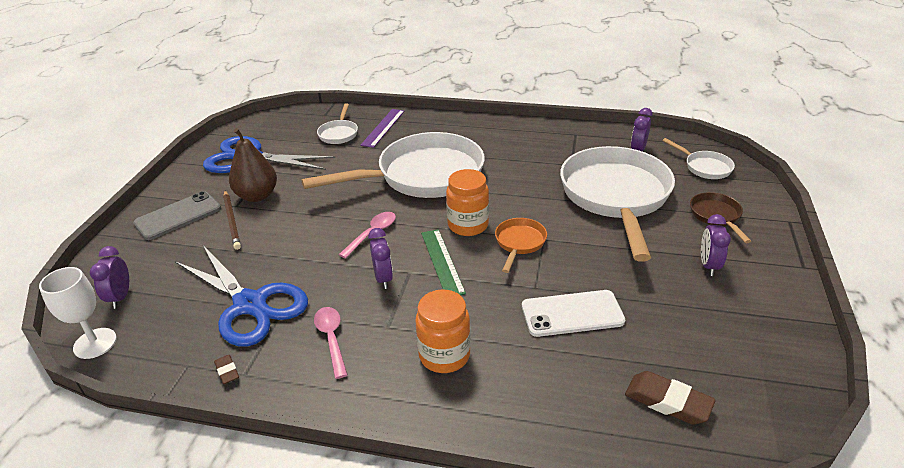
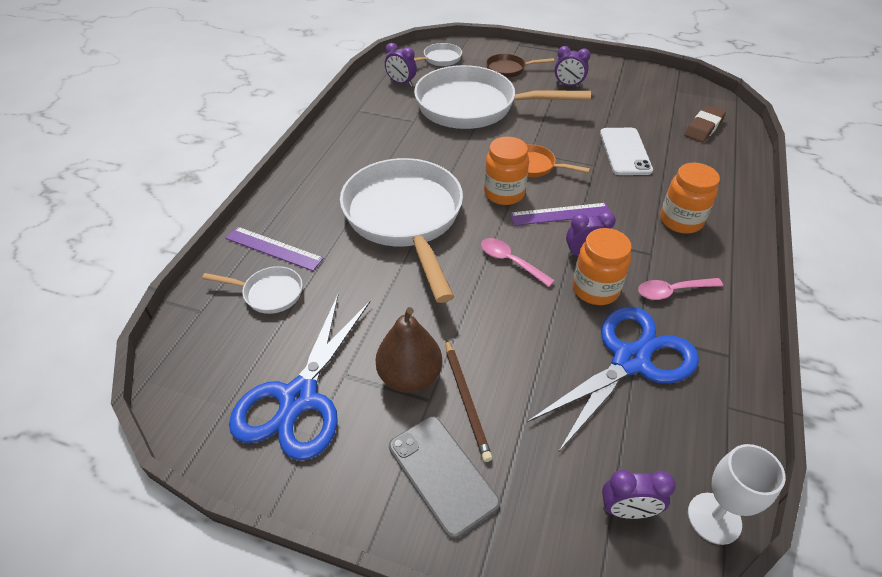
camera: 85 degrees left, 10 degrees up
(227, 371) = (729, 369): brown eraser -> none
(232, 221) = (466, 400): brown pencil -> brown pencil turned 90 degrees clockwise
(336, 285) = (595, 289): none -> orange jar
(442, 262) = (560, 214): green ruler -> purple ruler

